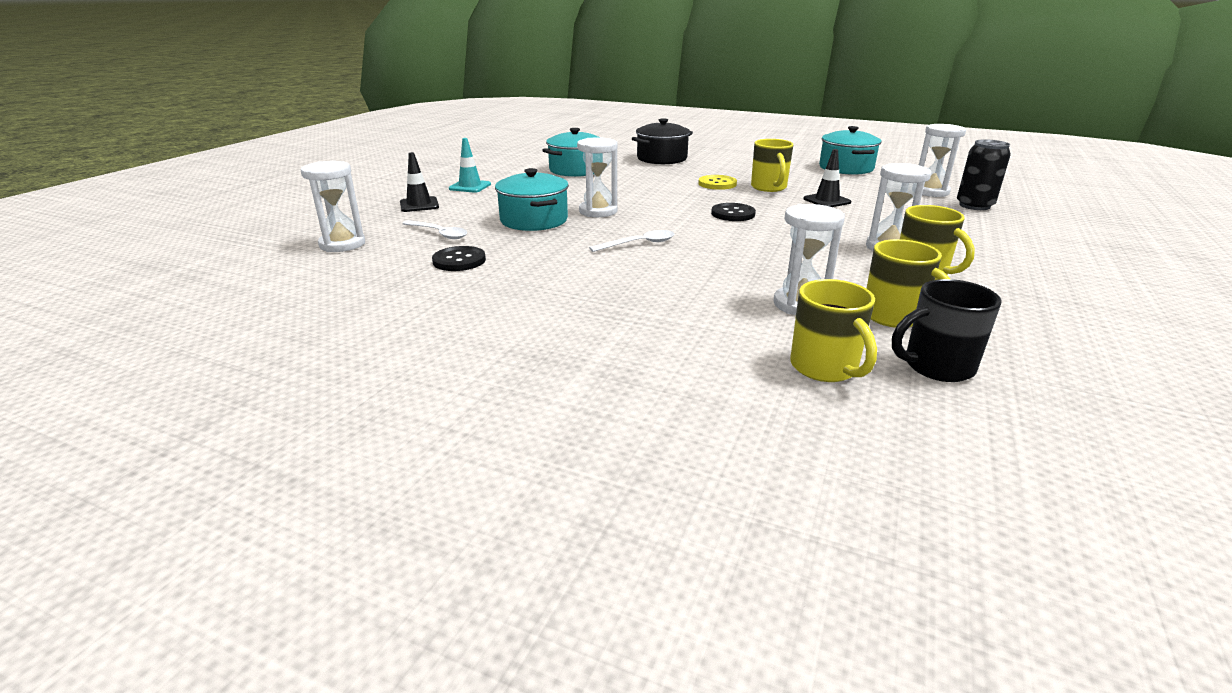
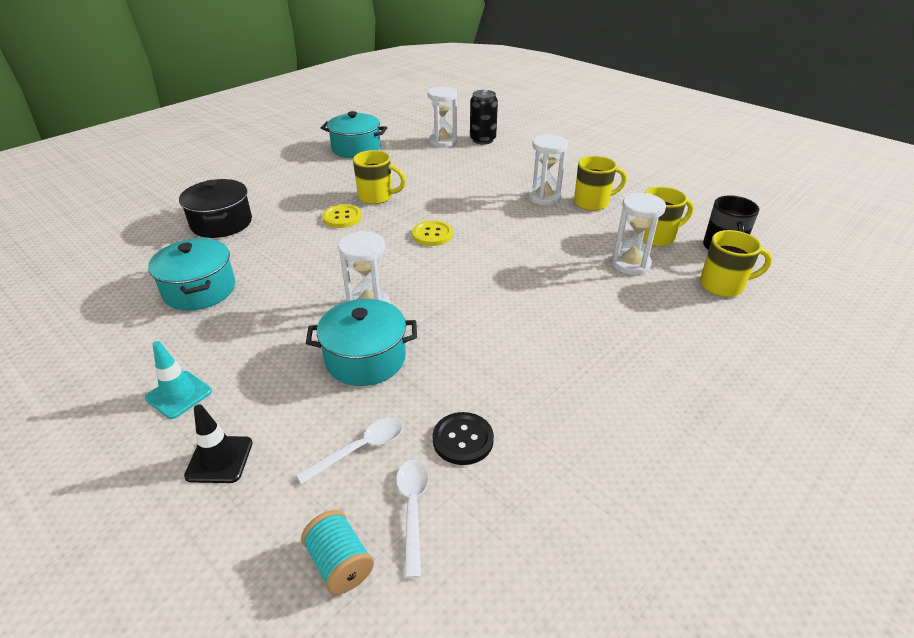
camera: 70 degrees left, 10 degrees up
(342, 244) = (340, 563): white hourglass -> turquoise spool
(639, 244) = (478, 304): white spoon -> white spoon (412, 509)
(733, 214) = (432, 234): black button -> yellow button
(827, 201) = (431, 184): black traffic cone -> none

